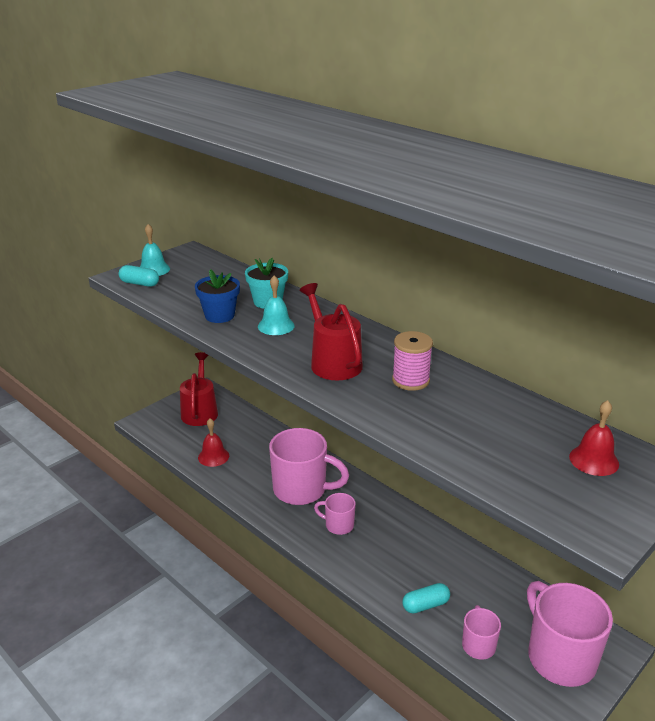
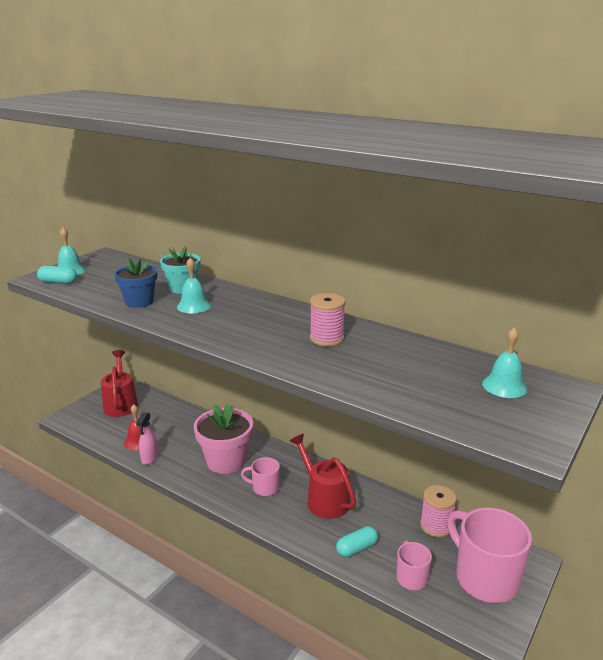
camera: 10 degrees left, 5 degrees down
(222, 477) = (149, 458): none -> pink spray bottle
(301, 490) = (225, 461): pink mug -> pink flower pot
(332, 362) = (252, 330): red watering can -> red watering can (324, 499)
(518, 592) = (436, 526): none -> pink spool
(594, 460) = (504, 386): red bell -> turquoise bell

